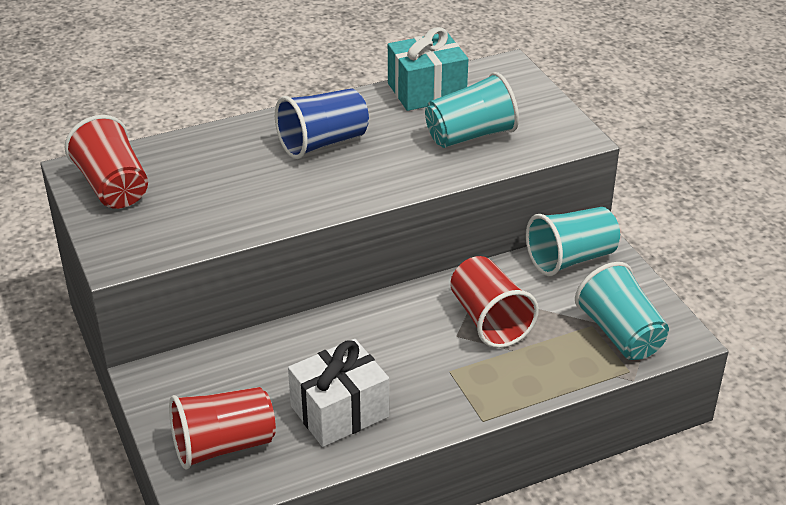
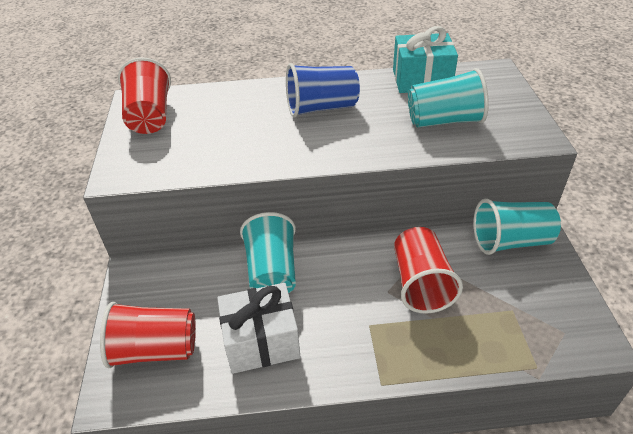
camera: 20 degrees right, 5 degrees up
(620, 334) = (537, 325): turquoise cup -> turquoise cup (272, 272)

